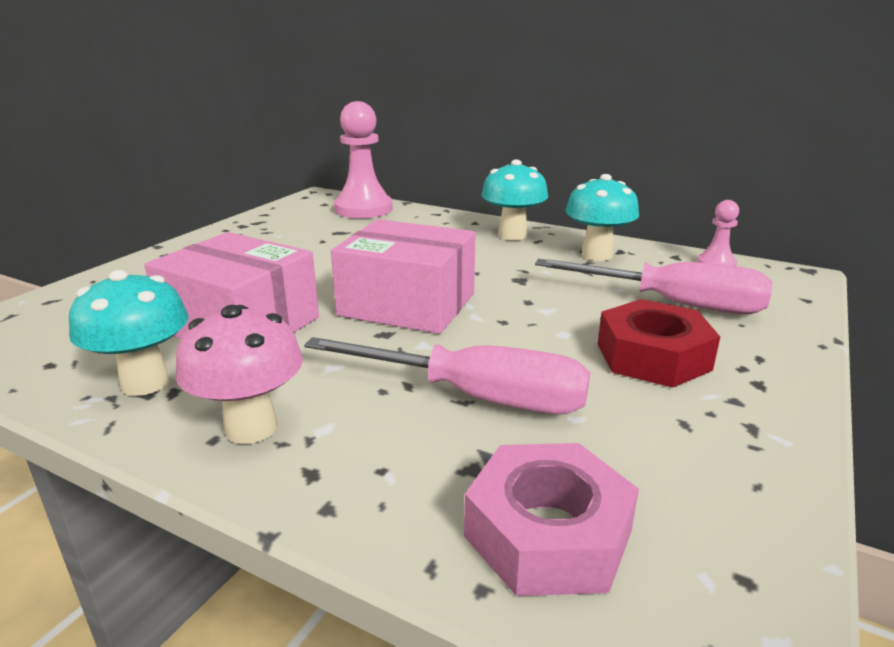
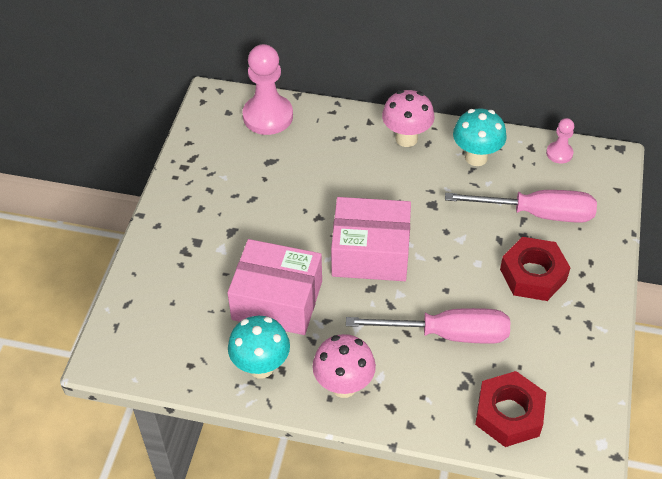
camera: 15 degrees left, 25 degrees up
(512, 235) = (406, 138): turquoise mushroom -> pink mushroom
(548, 534) = (509, 414): pink nut -> red nut

